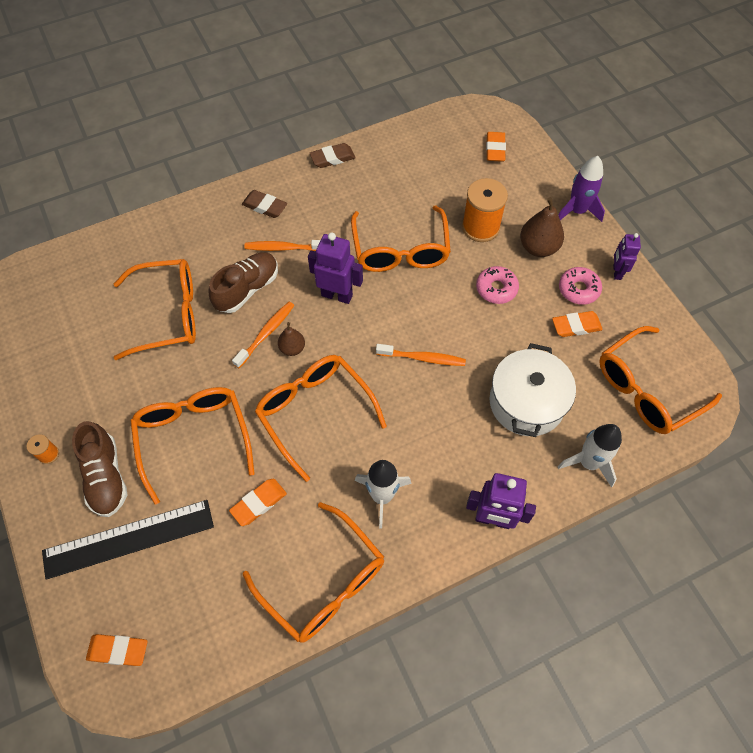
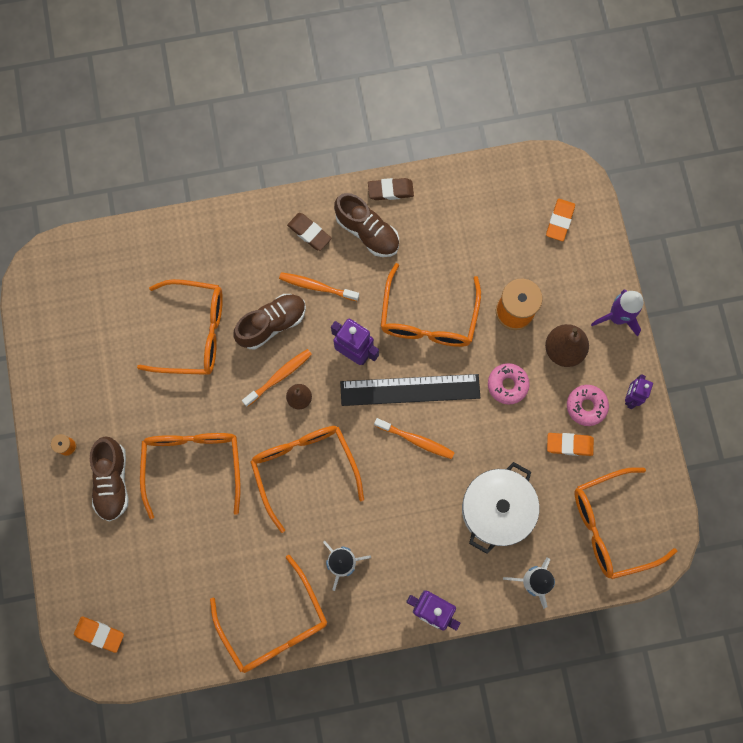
camera: 15 degrees right, 15 degrees up
(129, 539) = (123, 542): black ruler -> black ruler (410, 390)
(258, 503) = (236, 540): orange eraser -> none
(320, 194) = (367, 232): none -> brown shoe

